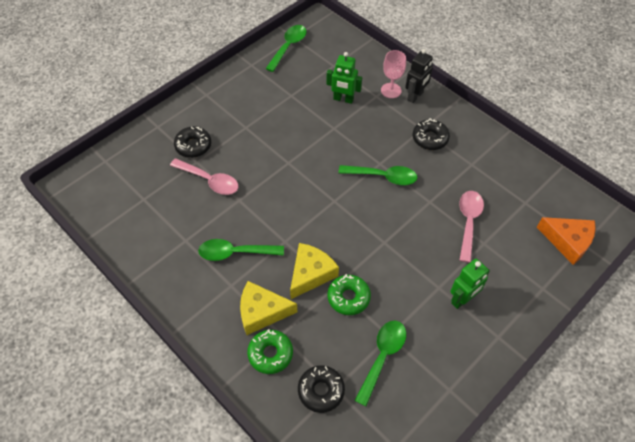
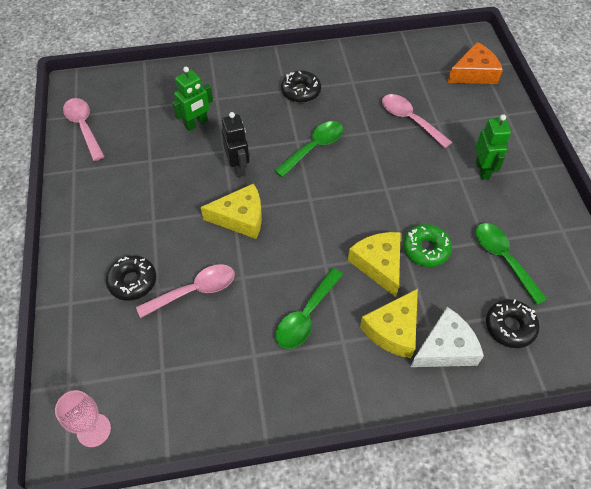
camera: 55 degrees left, 0 degrees up
(270, 354) = (445, 348): green donut -> white cheese
(285, 170) = (240, 217): none -> yellow cheese
(288, 47) = (83, 127): green spoon -> pink spoon
(391, 90) = (220, 85): pink goblet -> pink goblet (94, 430)
(415, 96) = (244, 73): black robot -> black robot (238, 167)

